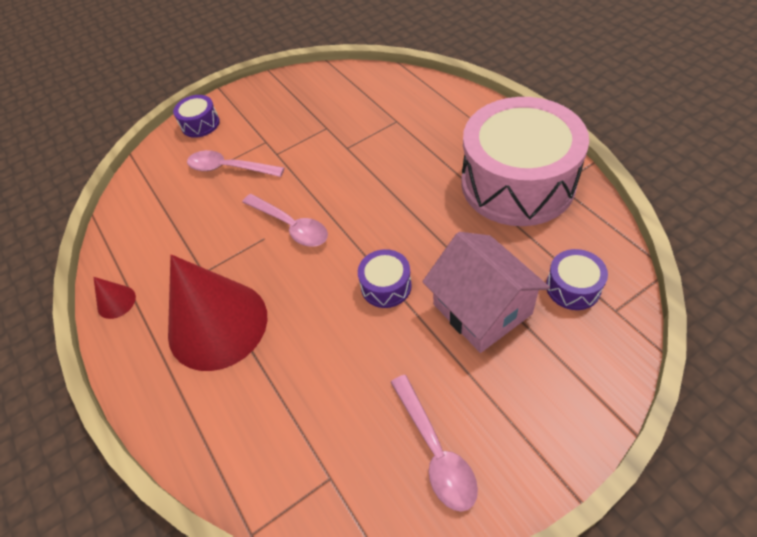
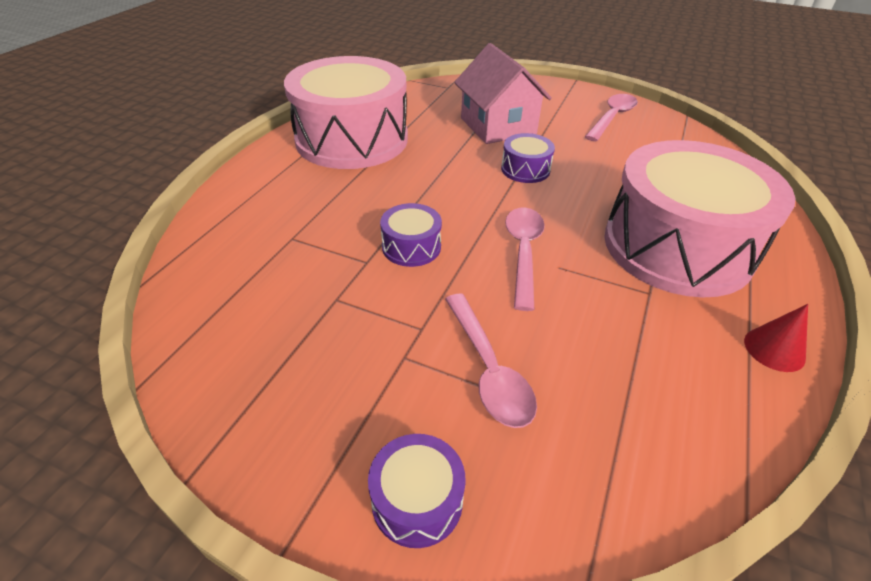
camera: 130 degrees left, 10 degrees down
(217, 324) = (677, 247): red cone -> pink drum
(482, 309) = (498, 126): pink house -> pink house turned 45 degrees counterclockwise
(573, 287) = (443, 101): purple drum -> purple drum (411, 247)

